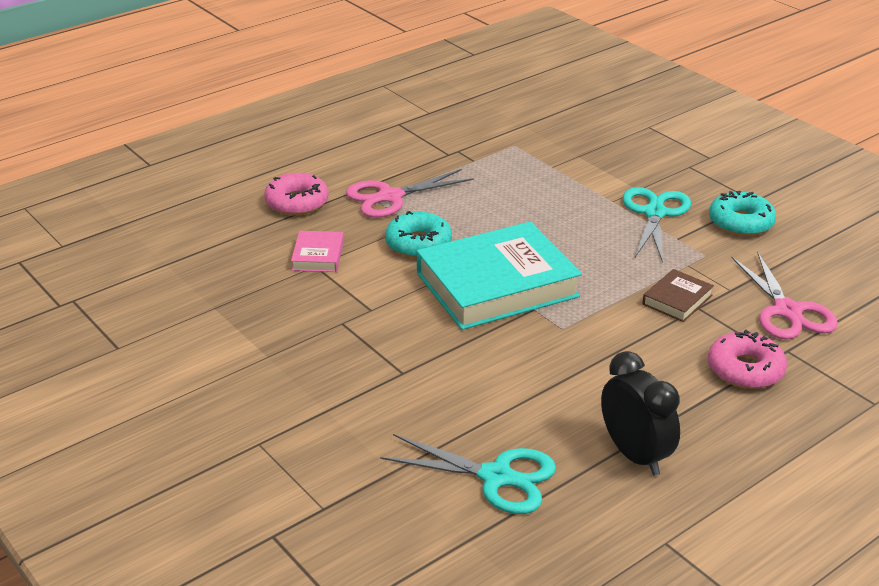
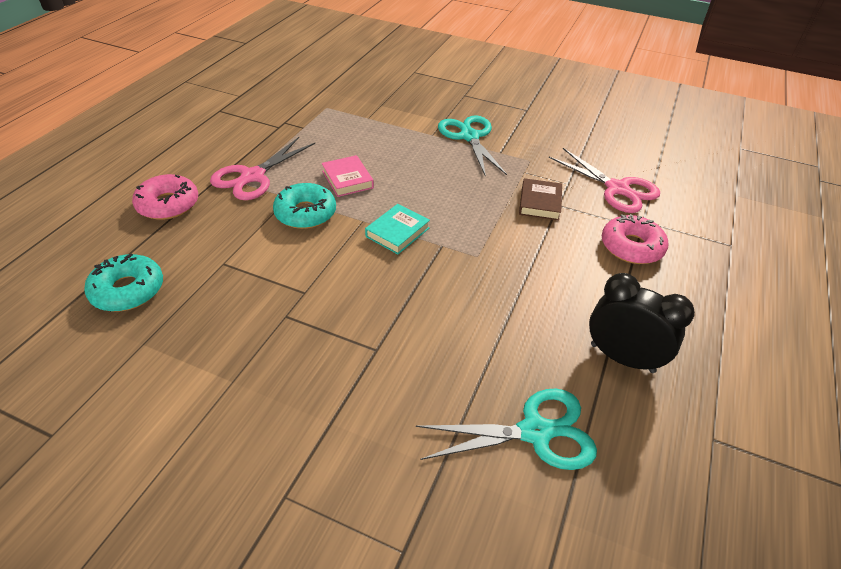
camera: 30 degrees left, 10 degrees up
(318, 256) = (220, 252): pink book -> pink book (347, 179)
(497, 285) = (397, 232): turquoise book -> turquoise book, size x0.44
(740, 222) = (531, 128): turquoise donut -> turquoise donut (128, 290)

